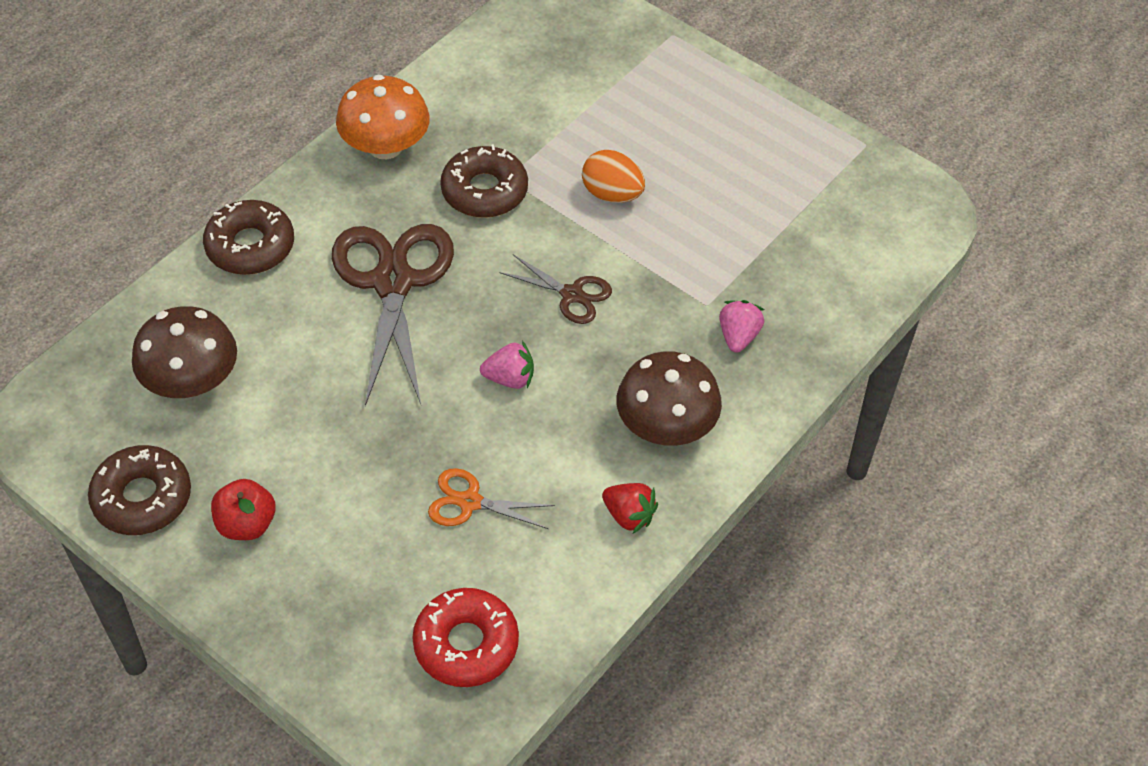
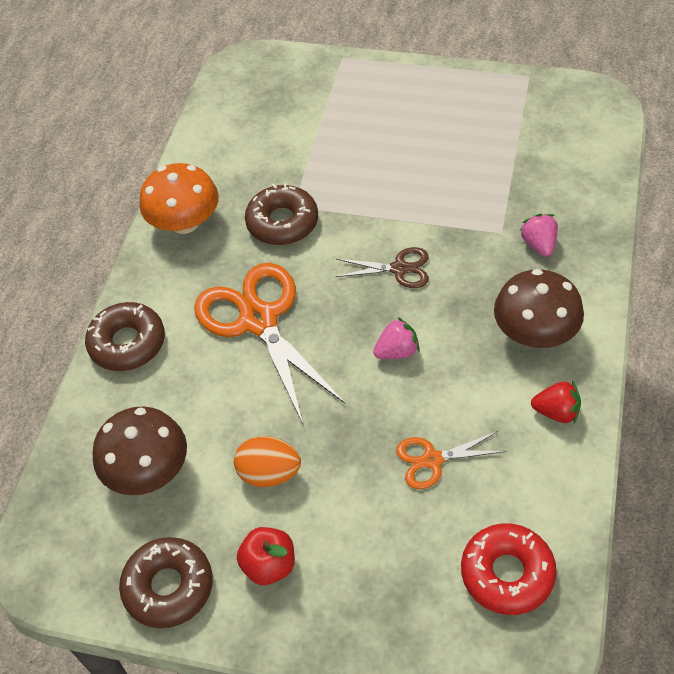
camera: 20 degrees left, 0 degrees up
(393, 282) = (259, 320): brown scissors -> orange scissors
(612, 194) = (378, 184): orange egg -> orange egg (269, 473)

